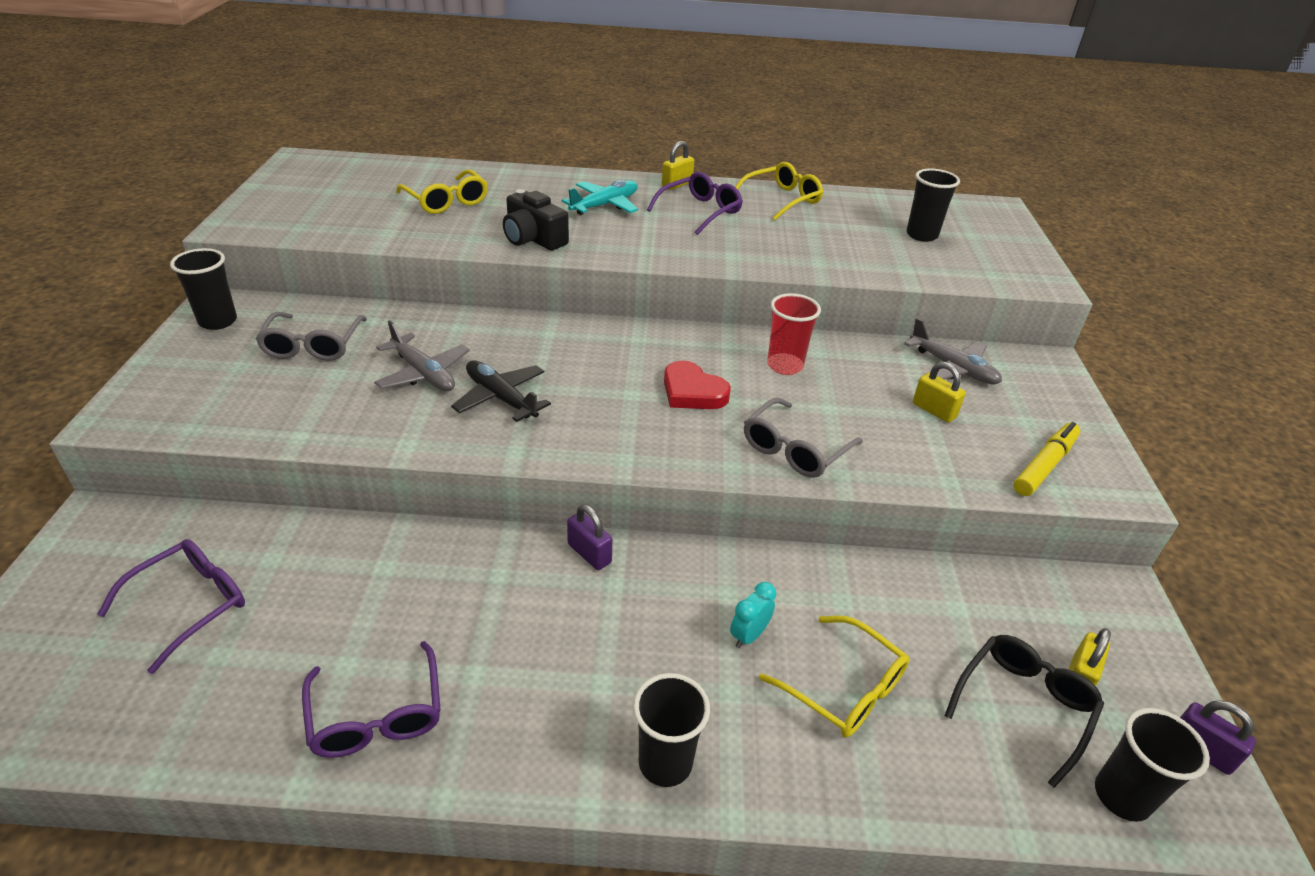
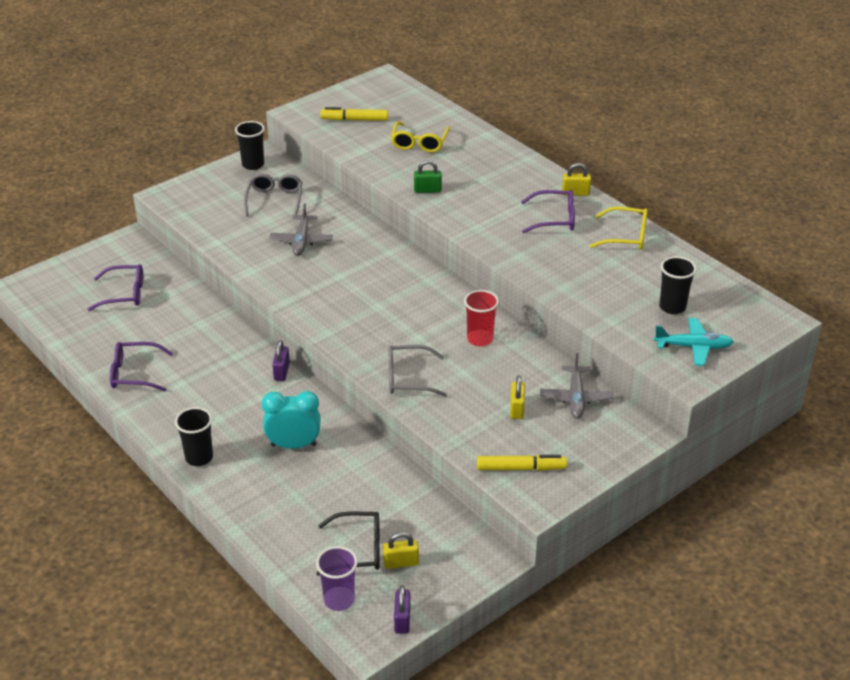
camera: 50 degrees right, 0 degrees up
(313, 346) = (275, 200): grey glasses -> grey glasses turned 135 degrees clockwise
(328, 207) = (354, 120): none -> yellow marker
(377, 715) = (134, 373): purple glasses -> purple glasses turned 60 degrees clockwise
(501, 398) = (317, 273): black plane -> none
(533, 238) = (427, 190): black camera -> green padlock
(605, 205) = (503, 187): turquoise plane -> turquoise plane (693, 347)
(692, 392) = (408, 323): red heart -> none
(749, 635) = (294, 445): turquoise clock -> turquoise clock, size x1.85
(844, 689) = (298, 489): yellow glasses -> none
(1121, 796) = (339, 600): black cup -> purple cup

